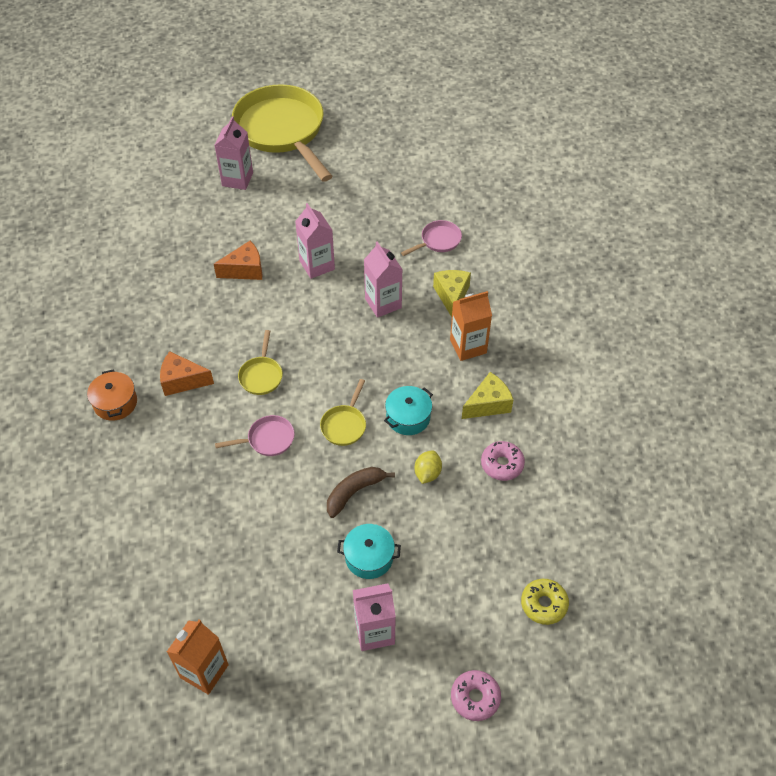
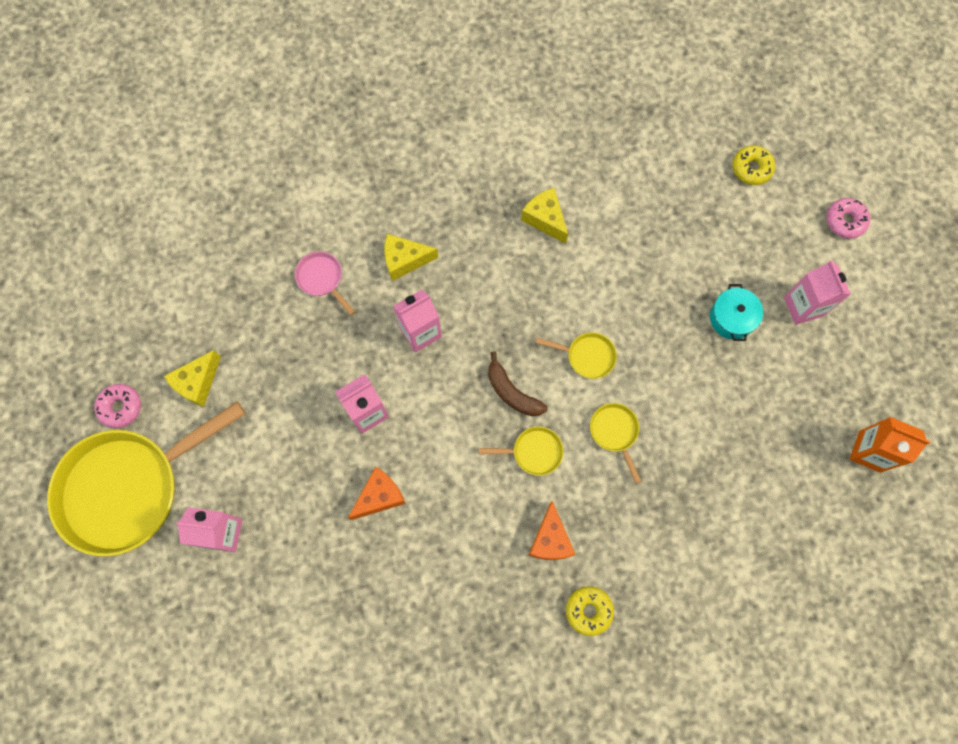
camera: 95 degrees left, 20 degrees up
(115, 403) = (588, 610): orange pot -> yellow donut
(245, 270) = (380, 496): orange cheese -> orange cheese turned 75 degrees clockwise
(267, 439) = (615, 432): pink pan -> yellow pan
(354, 492) = (664, 338): brown banana -> brown banana (512, 392)
(357, 166) = (197, 383): none -> yellow cheese
(408, 417) = (570, 294): turquoise pot -> none
(427, 473) = (633, 272): yellow lemon -> none
(468, 346) = (473, 241): orange carton -> none
(502, 464) = (614, 205): pink donut -> pink donut (120, 407)

